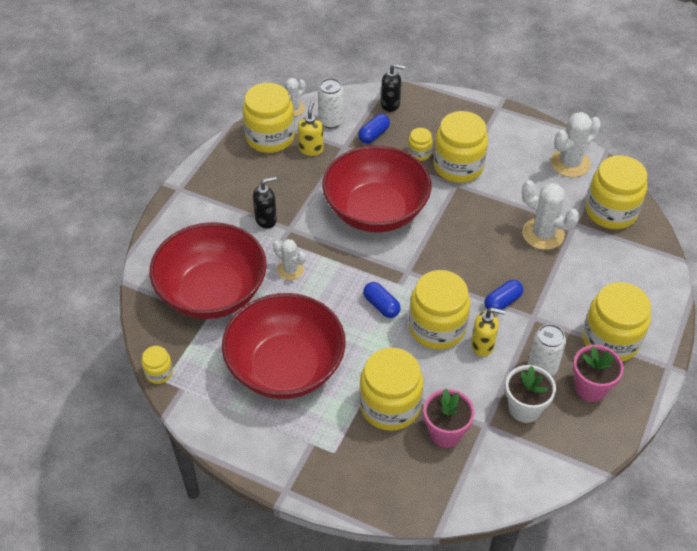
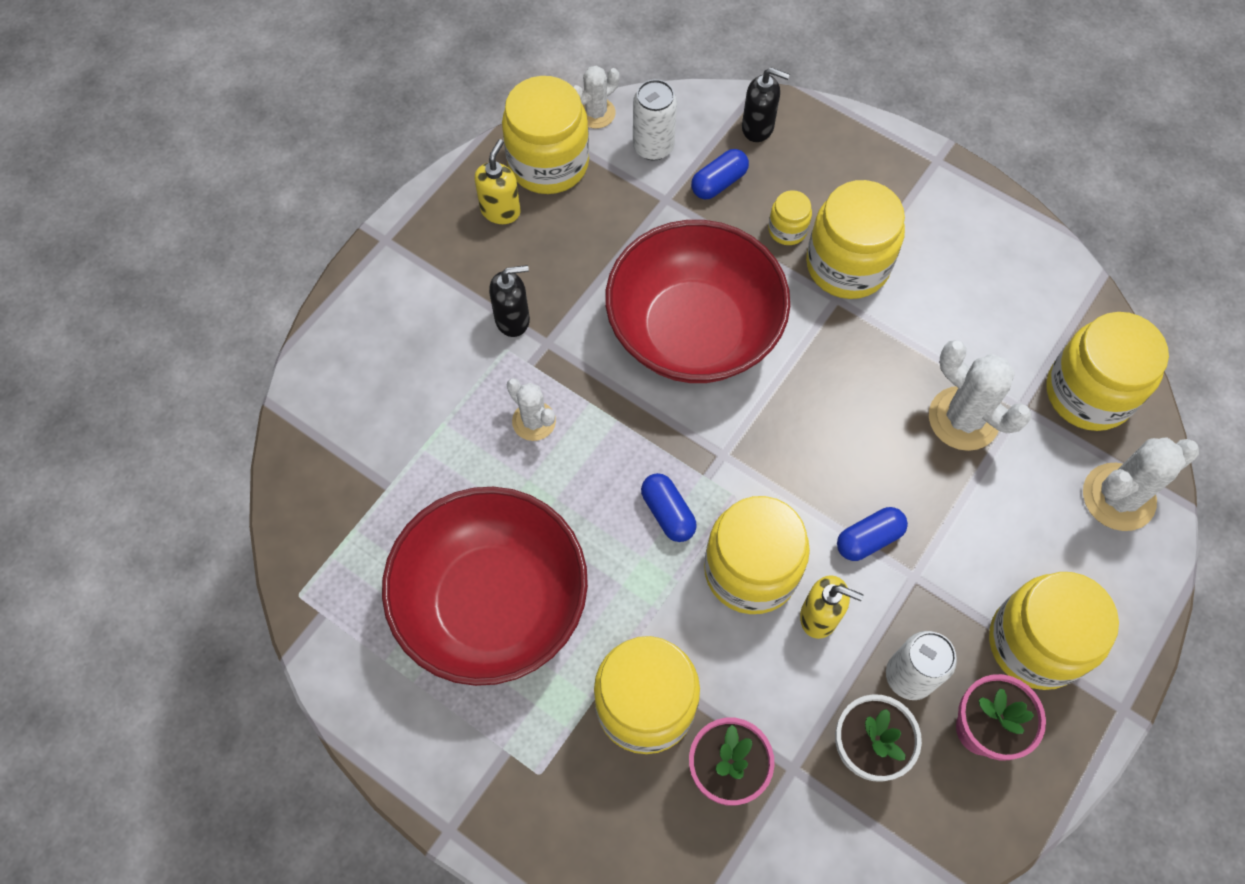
camera: 10 degrees right, 15 degrees up
(159, 373) = (292, 578): yellow jar -> none
(212, 292) = (402, 444): red bowl -> none
(311, 149) = (610, 196): yellow soap dispenser -> yellow soap dispenser (500, 210)
(570, 163) = (1037, 287): white cactus -> white cactus (1118, 497)

